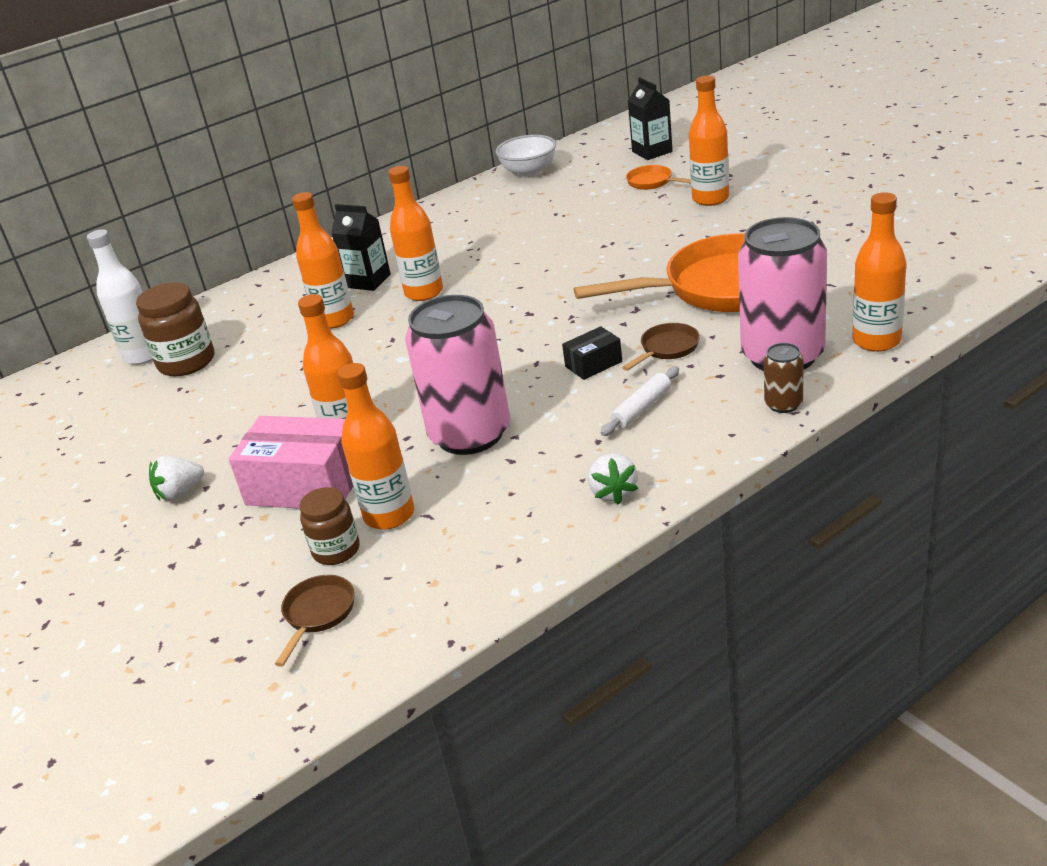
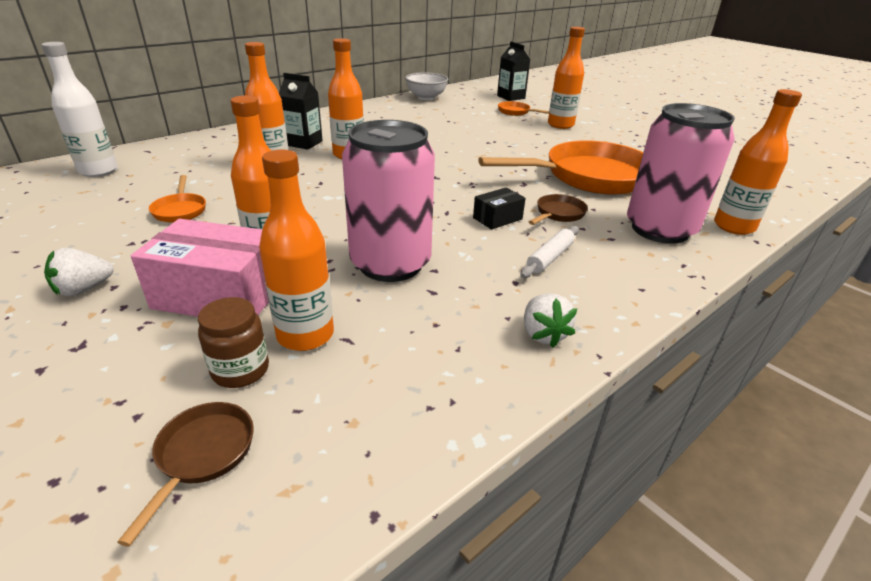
camera: 10 degrees left, 0 degrees up
(186, 362) = (135, 180): brown jar -> none
(245, 396) = (180, 210): none -> orange pan
(783, 404) = (679, 268): brown can -> none

